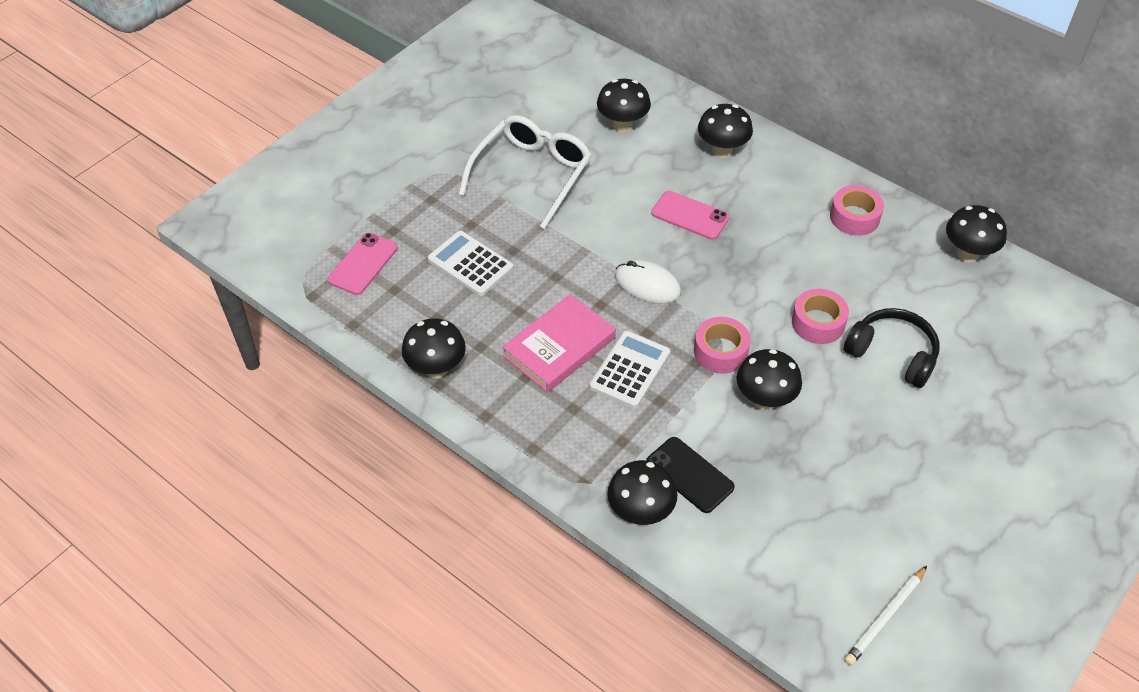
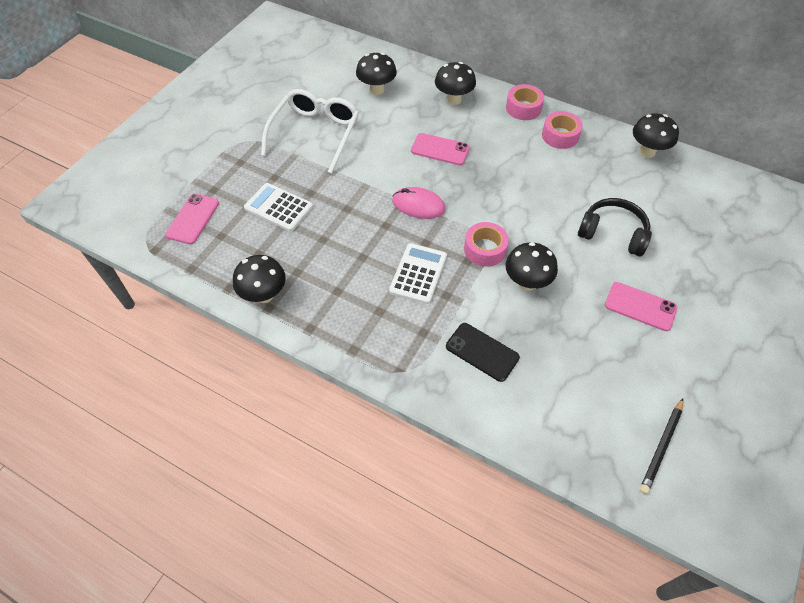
camera: 10 degrees left, 5 degrees up
(559, 347) = (359, 263): pink book -> none
(640, 512) = (449, 390): black mushroom -> none
(647, 284) = (418, 205): white mouse -> pink mouse
(818, 323) = (552, 217): pink tape -> pink tape (523, 108)
(885, 618) = (661, 447): white pencil -> black pencil
(904, 450) = (640, 306): none -> pink phone

